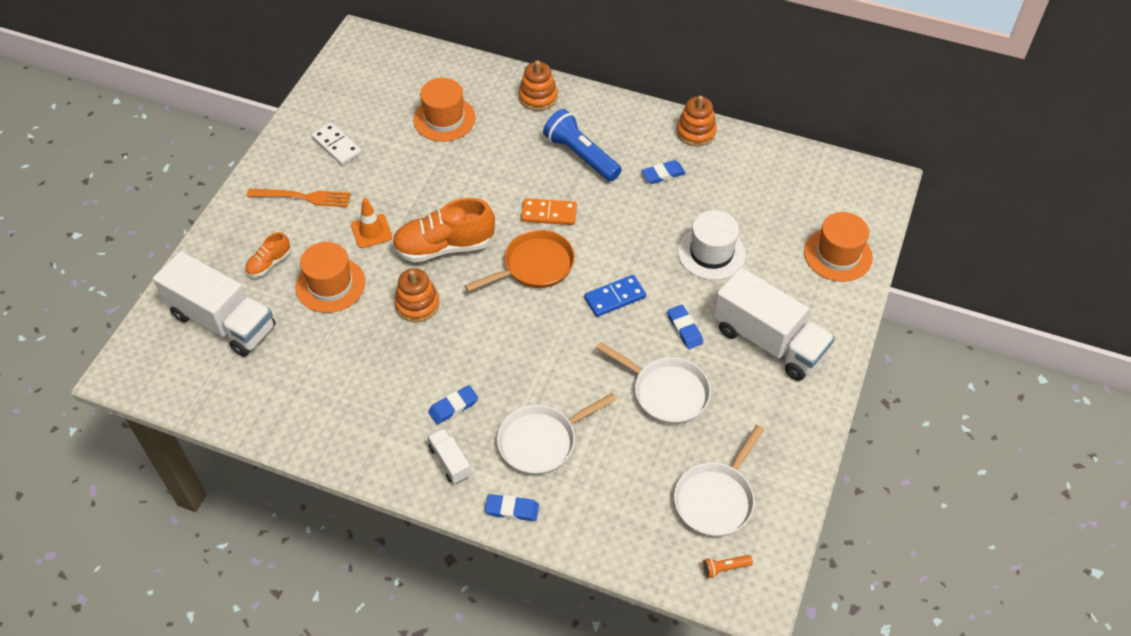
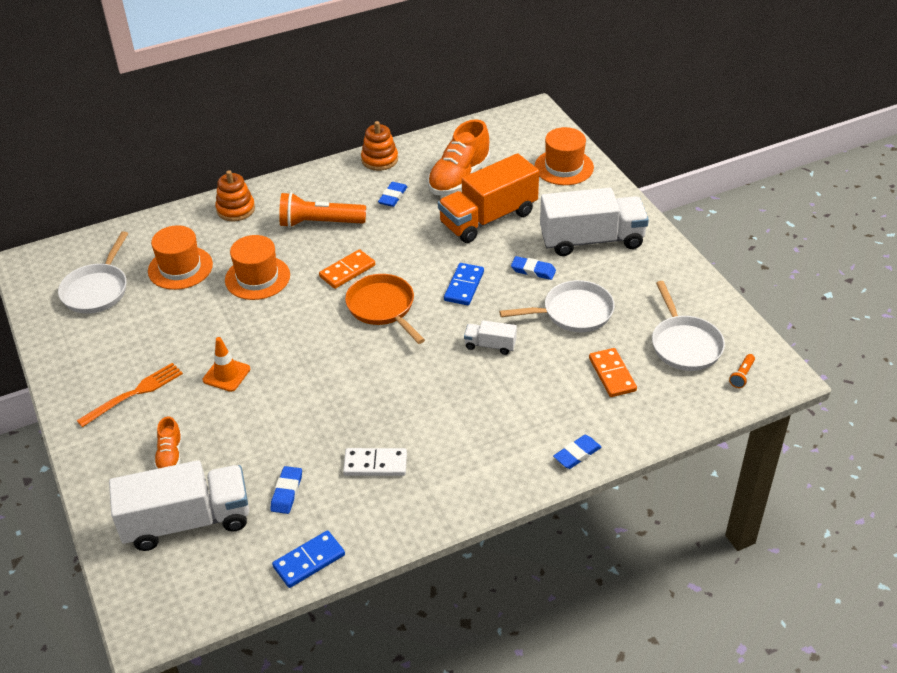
camera: 45 degrees left, 10 degrees down
(252, 418) = (309, 561): none -> blue domino
(330, 285) = (244, 430): orange hat -> orange hat (257, 278)
(337, 146) = (113, 342): white domino -> white domino (375, 464)
(417, 304) = (331, 392): orange stacking toy -> none
(444, 247) = (299, 343): orange shoe -> orange shoe (459, 178)
(450, 462) = (496, 463): white truck -> white truck (490, 345)
(453, 406) = (450, 430): blue eraser -> blue eraser (286, 492)
(534, 266) = (383, 308): orange pan -> orange pan turned 45 degrees counterclockwise
(541, 441) = (538, 401): white pan -> white pan (97, 290)
(581, 155) = (320, 223): blue flashlight -> orange flashlight
(624, 471) = (612, 374): none -> orange domino
(711, 253) = (488, 218): white hat -> orange truck

